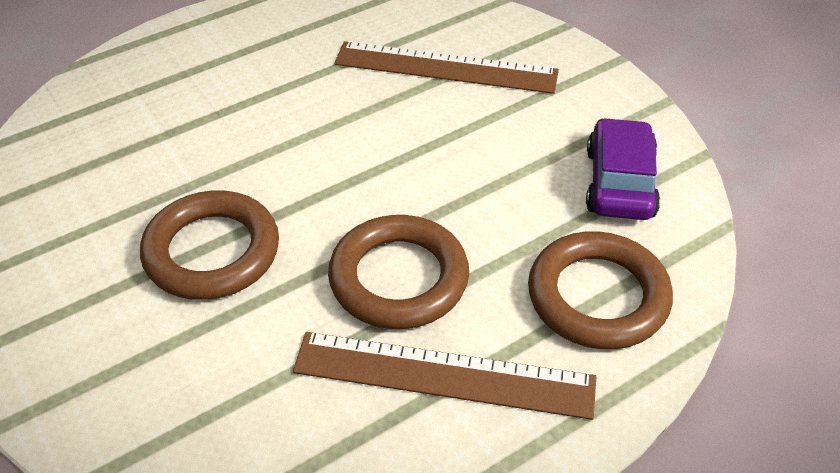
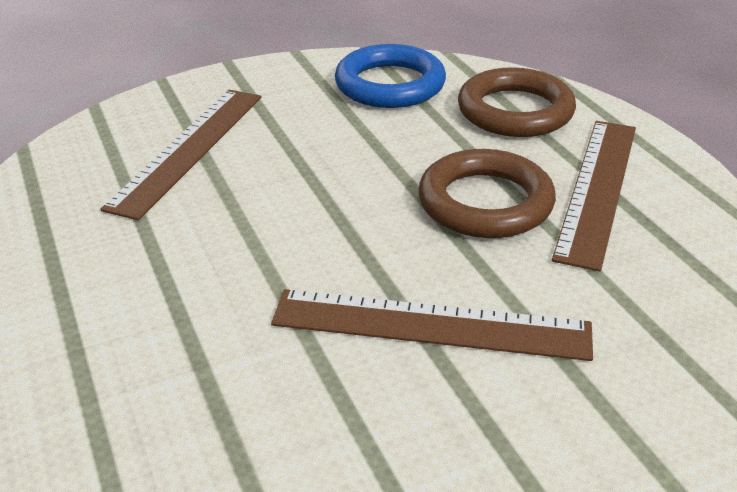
camera: 80 degrees left, 10 degrees down
(212, 252) = (430, 325): brown ring -> brown ruler
(620, 183) = (390, 84): purple car -> blue ring

